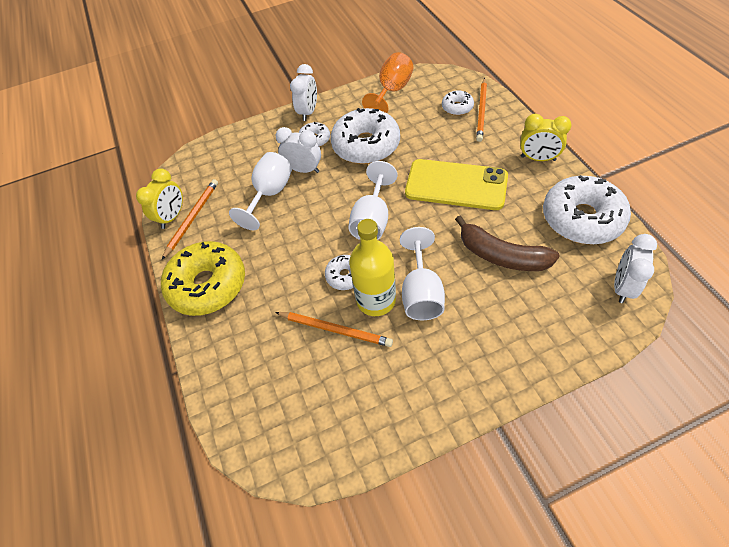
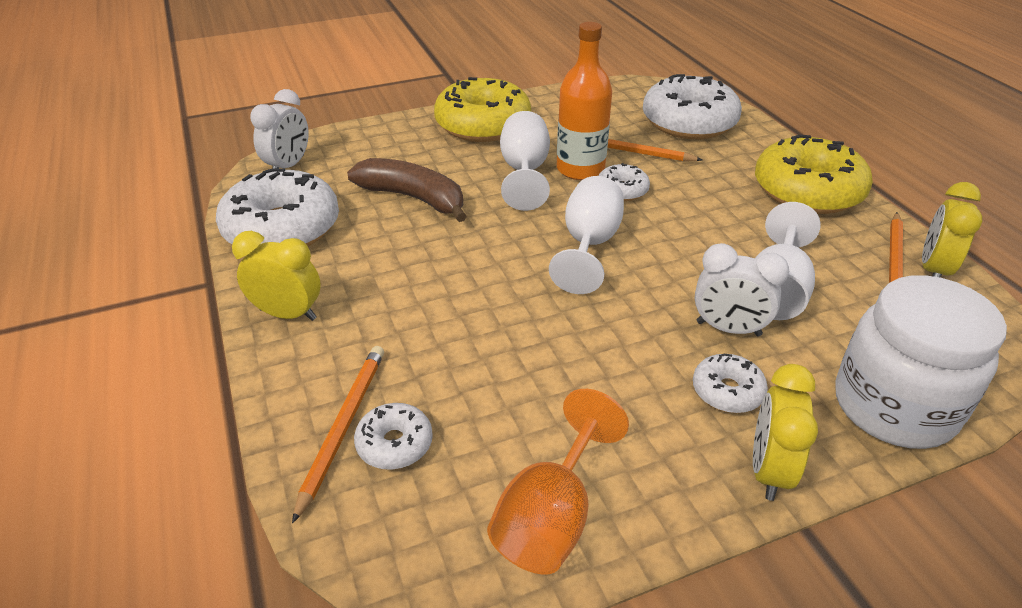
camera: 175 degrees right, 15 degrees down
(245, 139) = (893, 407): none -> white jar
(308, 112) = (769, 470): white clock -> yellow clock
(366, 145) = (610, 367): white donut -> white donut (689, 122)
(376, 300) = (580, 169): yellow bottle -> orange bottle
(456, 185) = (447, 283): yellow phone -> none
(470, 366) = (483, 125): none -> yellow donut

